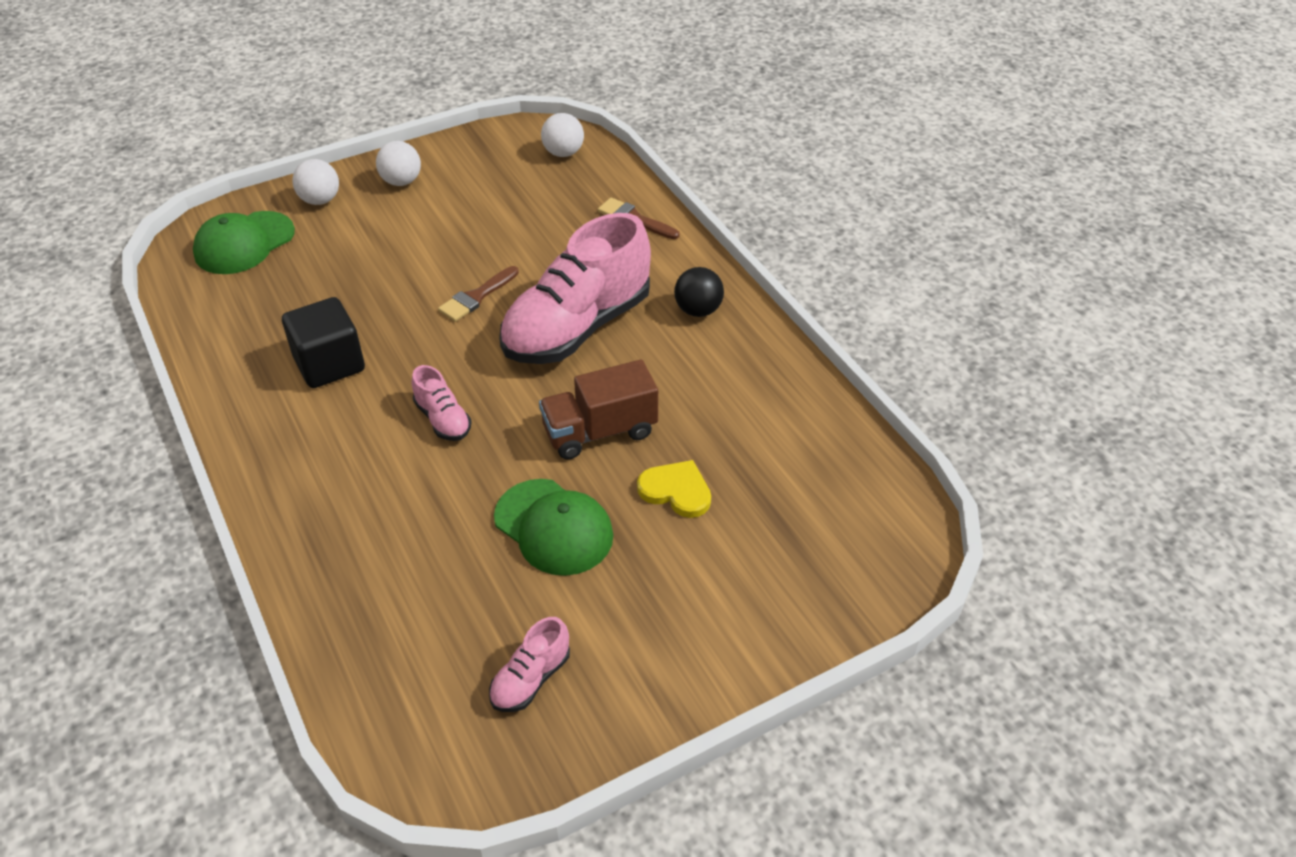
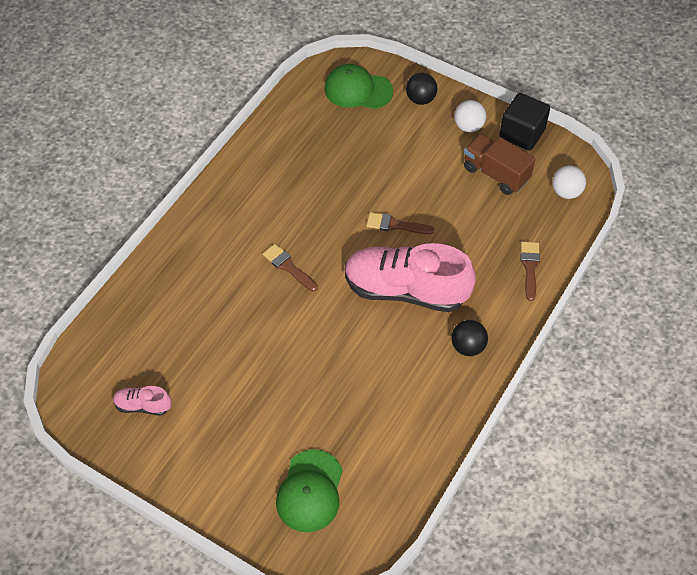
camera: 60 degrees right, 10 degrees up
(320, 200) = (420, 99): white ball -> black ball
(329, 364) = (293, 189): black cube -> black cube (522, 133)
(443, 419) = (288, 266): pink shoe -> brown brush
(554, 527) = (245, 363): green cap -> green cap (310, 491)
(599, 431) = (328, 347): brown truck -> brown truck (496, 174)
(676, 491) = (308, 409): yellow heart -> none

